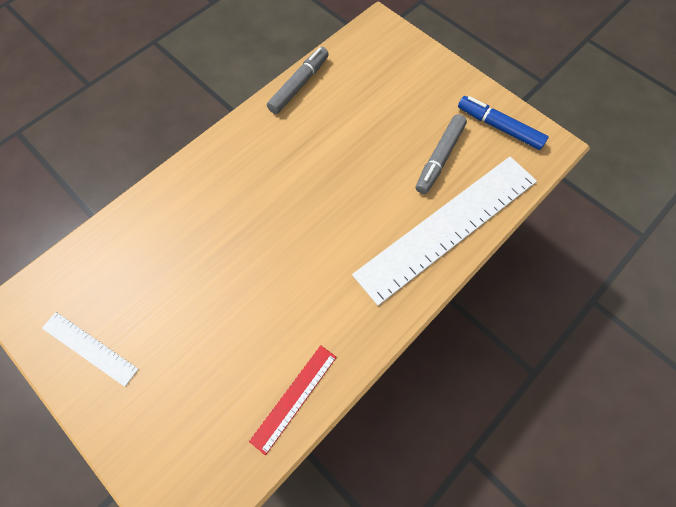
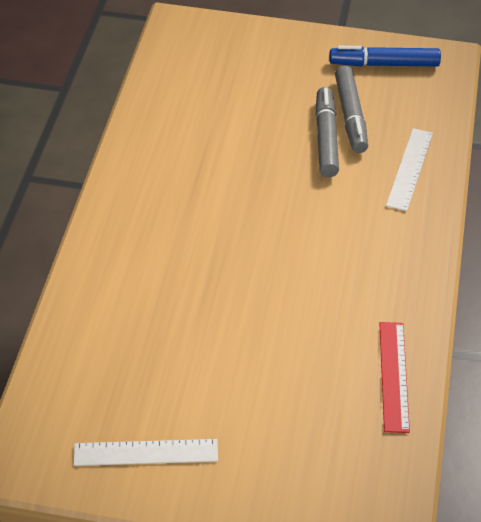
camera: 35 degrees left, 20 degrees down
(299, 85) = (143, 116): grey marker -> grey marker (326, 138)
(447, 226) = (409, 169): white ruler -> white ruler, size x0.46

